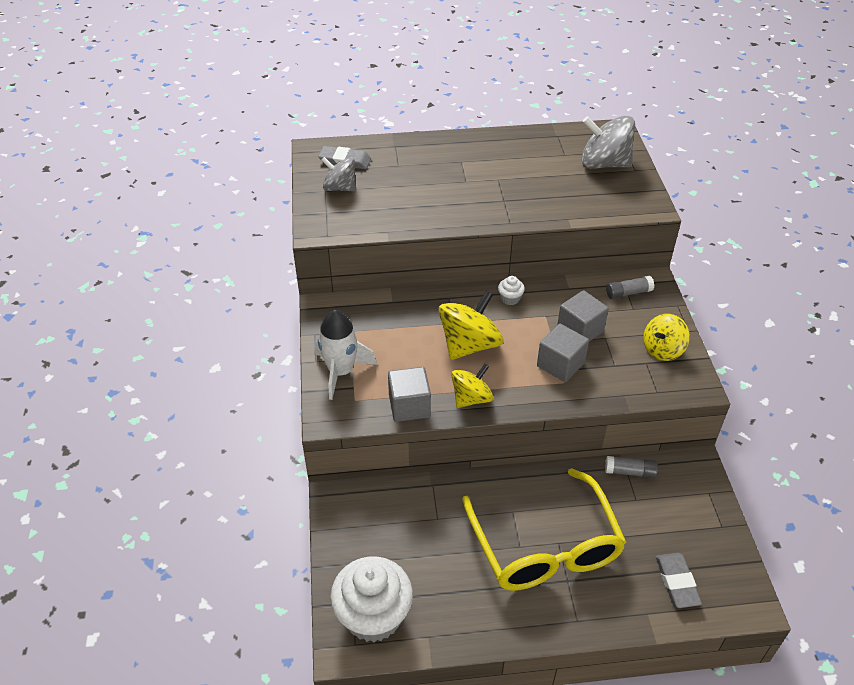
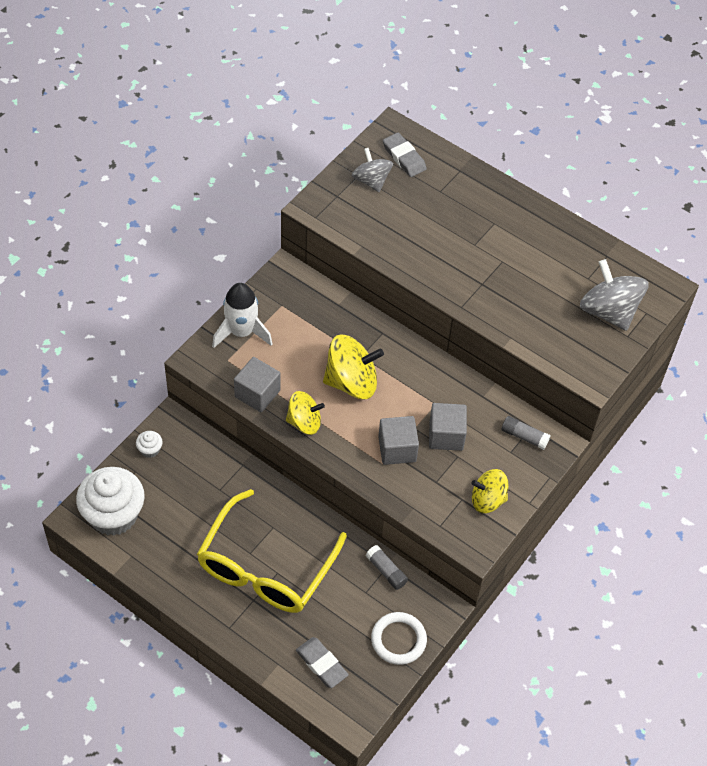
camera: 40 degrees right, 10 degrees up
(510, 298) = (426, 369): white cupcake -> white cupcake (150, 450)
(676, 582) = (321, 664): grey eraser -> grey eraser turned 75 degrees counterclockwise
(701, 513) = (398, 640): none -> white ring

